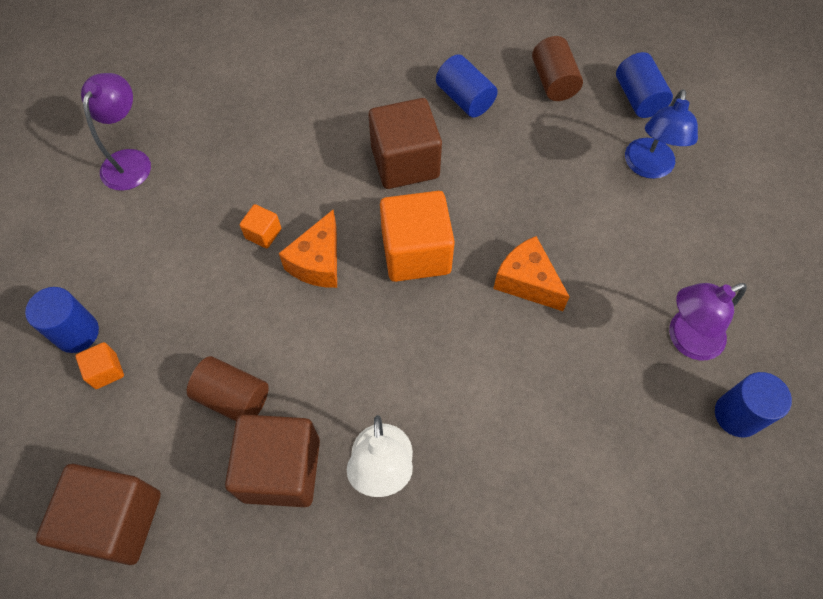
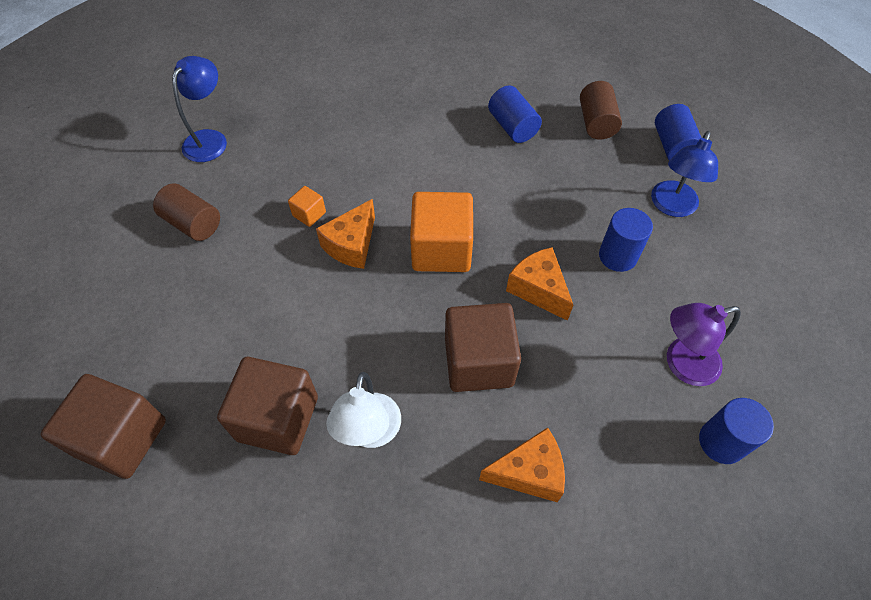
camera: 10 degrees right, 5 degrees down
(77, 333) = (129, 272): blue cylinder -> blue cylinder (617, 256)
(106, 371) = (145, 308): orange cube -> none
(130, 160) = (210, 139): purple lamp -> blue lamp
(233, 397) = (250, 348): brown cylinder -> brown cylinder (193, 223)
(405, 162) = (447, 172): brown cube -> brown cube (478, 362)
(553, 481) = (529, 472): none -> orange cheese

